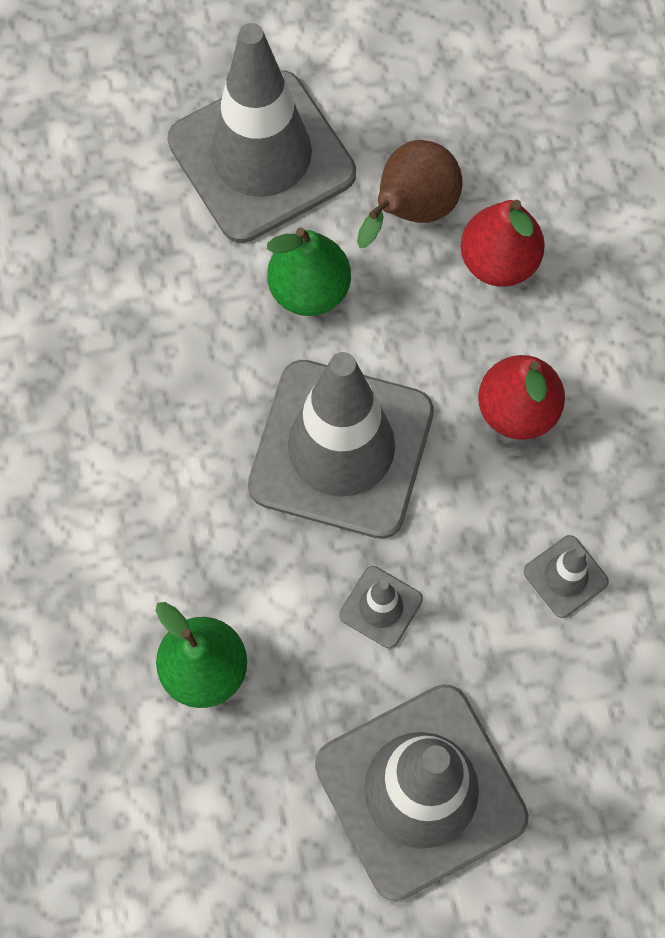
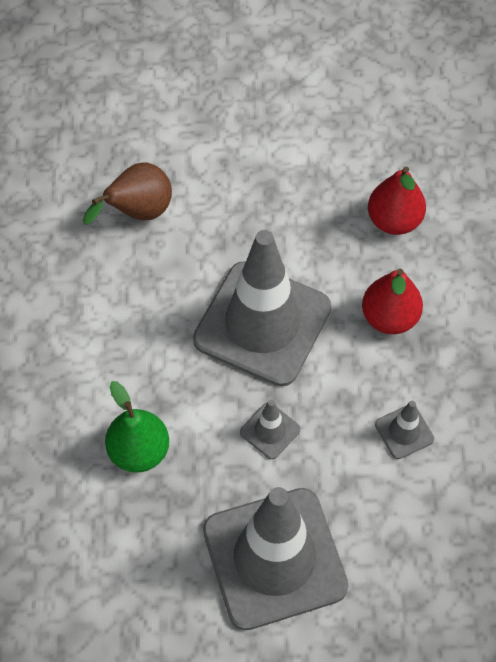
camera: 10 degrees right, 10 degrees down
(261, 157) = (244, 132): grey traffic cone -> none
(309, 290) = (260, 219): green pear -> none
(411, 210) = (339, 180): brown pear -> brown pear (138, 212)

